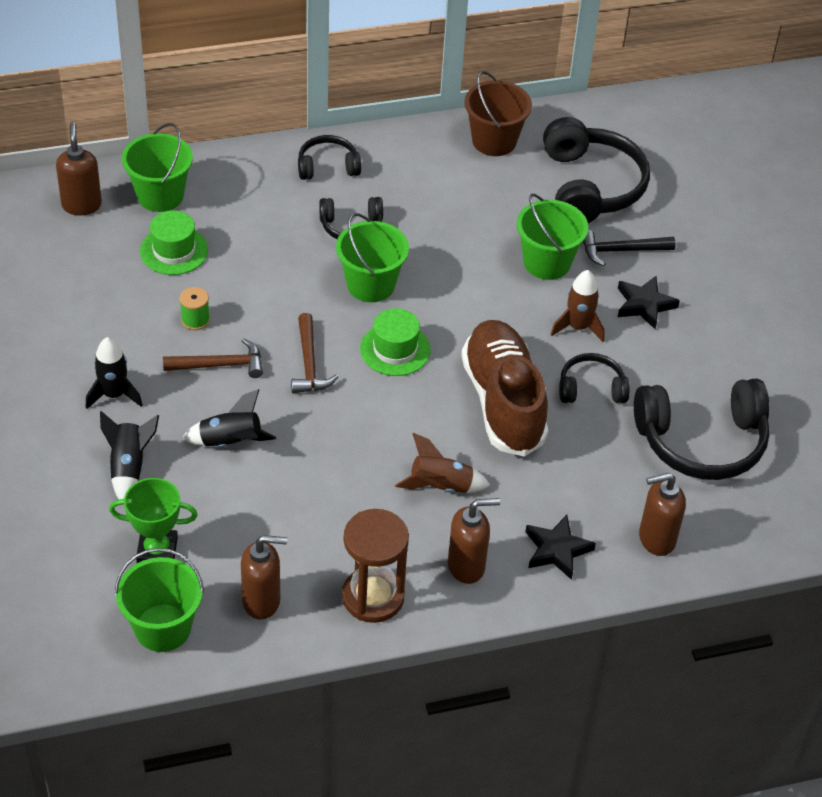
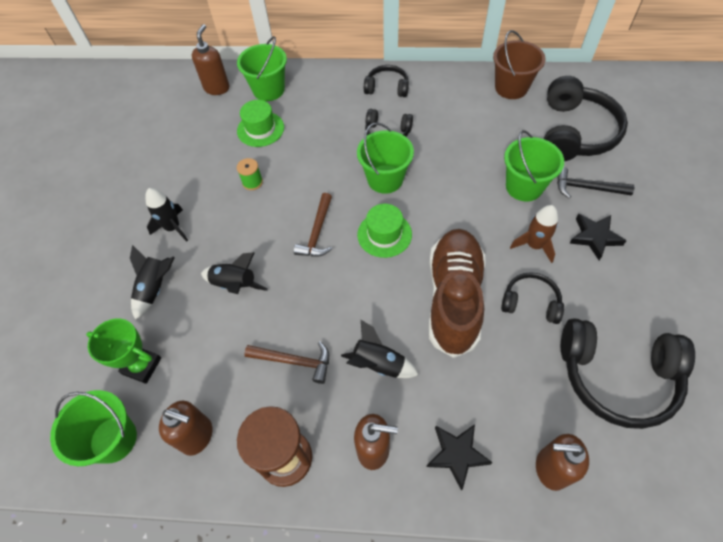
camera: 25 degrees right, 10 degrees up
(220, 365) = (254, 220): brown hammer -> brown hammer (294, 361)
(440, 486) = (378, 363): brown rocket -> black rocket

